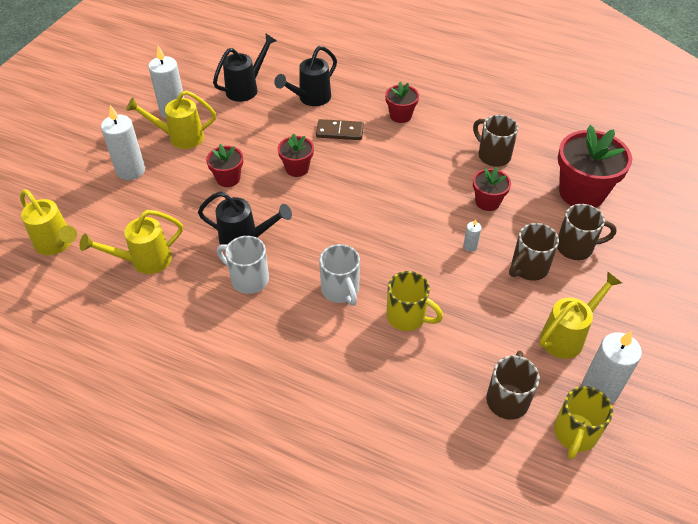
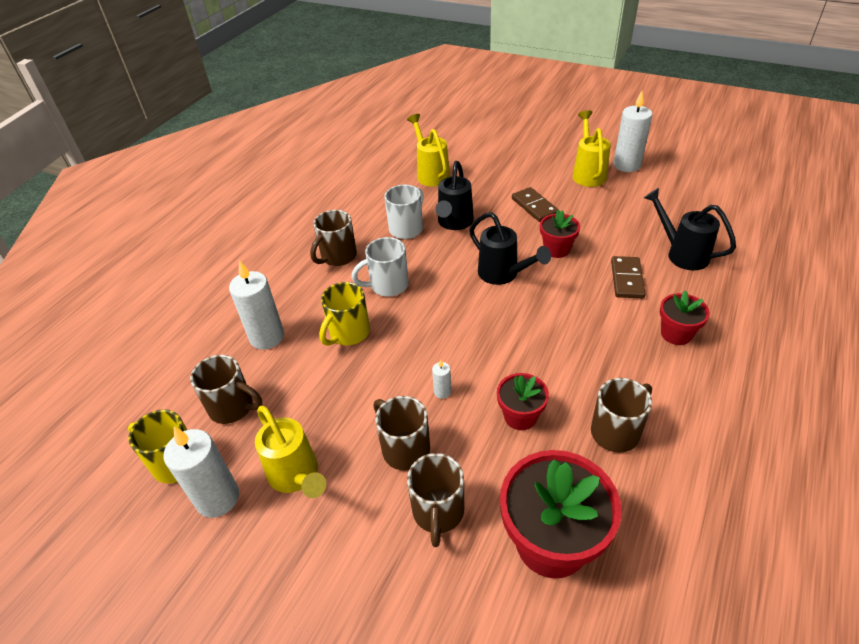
camera: 95 degrees right, 5 degrees down
(57, 244) = (449, 134): yellow watering can -> none
(131, 170) = (537, 153): white candle -> white candle (267, 337)
(228, 178) = (534, 206): red flower pot -> brown domino
(246, 88) = (682, 206): black watering can -> black watering can (503, 275)
(290, 339) = (338, 257): none -> brown mug

